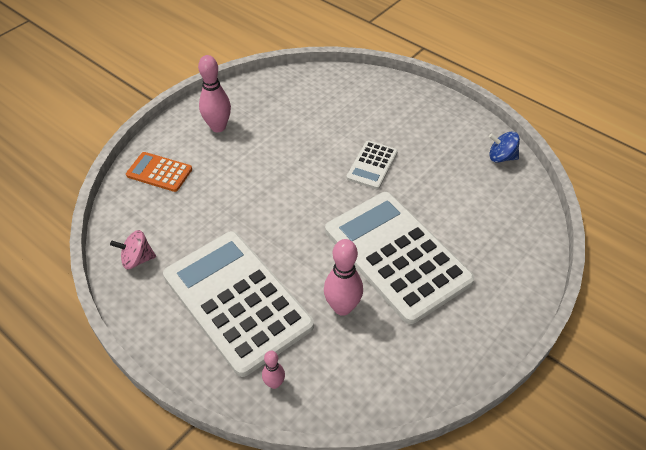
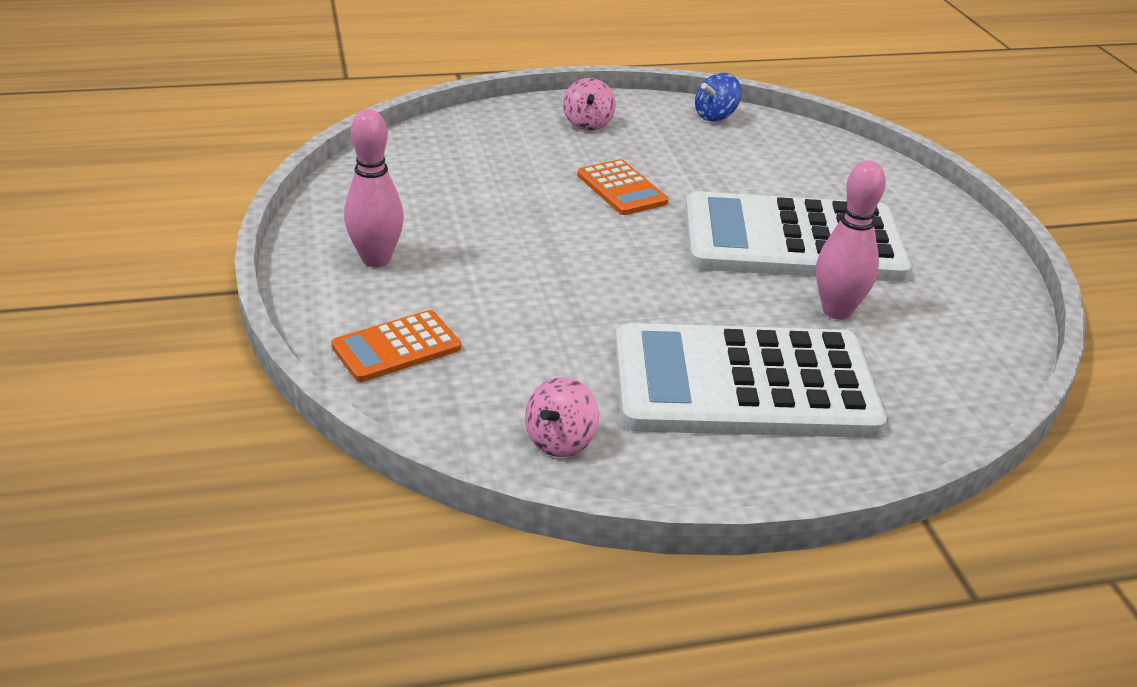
camera: 55 degrees left, 15 degrees down
(274, 383) = (915, 413): pink bowling pin -> none
(372, 165) = (621, 189): white calculator -> orange calculator
(425, 117) = (587, 124): none -> pink spinning top

